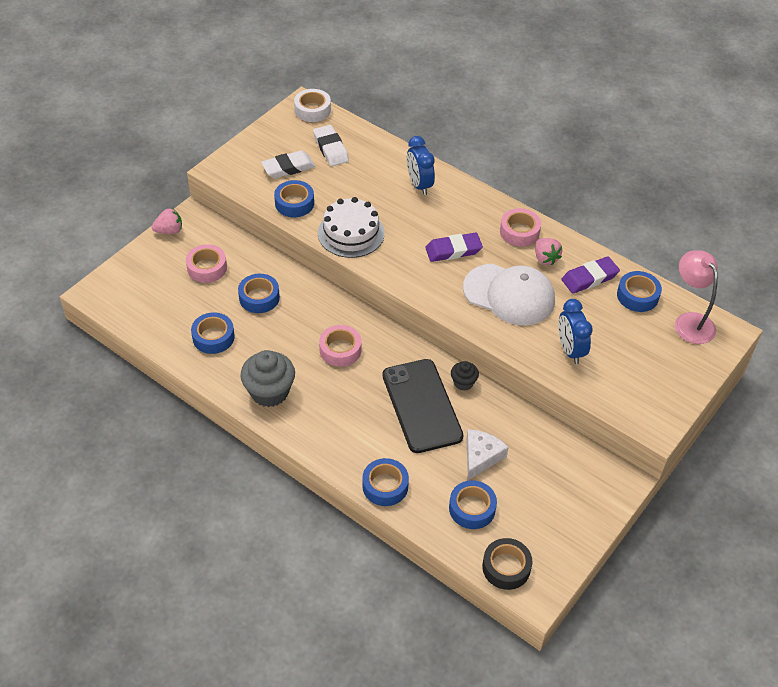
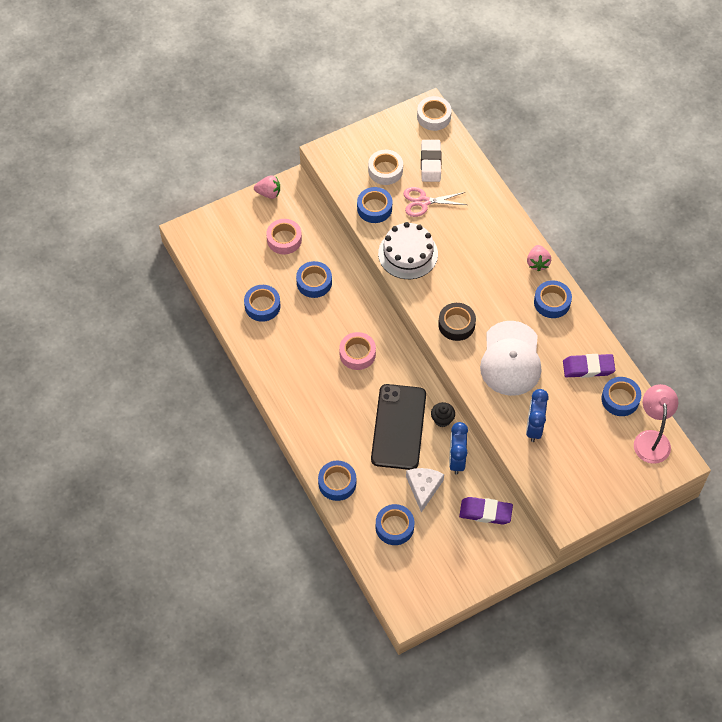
camera: 25 degrees right, 10 degrees up
(269, 392) = (285, 370): grey cupcake -> none
(288, 167) = (385, 170): white eraser -> white tape
(342, 183) = (423, 202): none -> pink scissors
(419, 185) = (489, 226): blue clock -> blue clock (456, 459)
(453, 250) = (485, 300): purple eraser -> purple eraser (485, 512)
(481, 457) = (423, 488): white cheese -> white cheese turned 45 degrees counterclockwise
(506, 567) = (396, 583): black tape -> black tape (456, 324)
(509, 295) = (511, 359): white cap -> white cap turned 45 degrees clockwise
(519, 232) = (552, 302): pink tape -> blue tape
(545, 258) = (560, 336): pink strawberry -> pink strawberry (537, 263)

